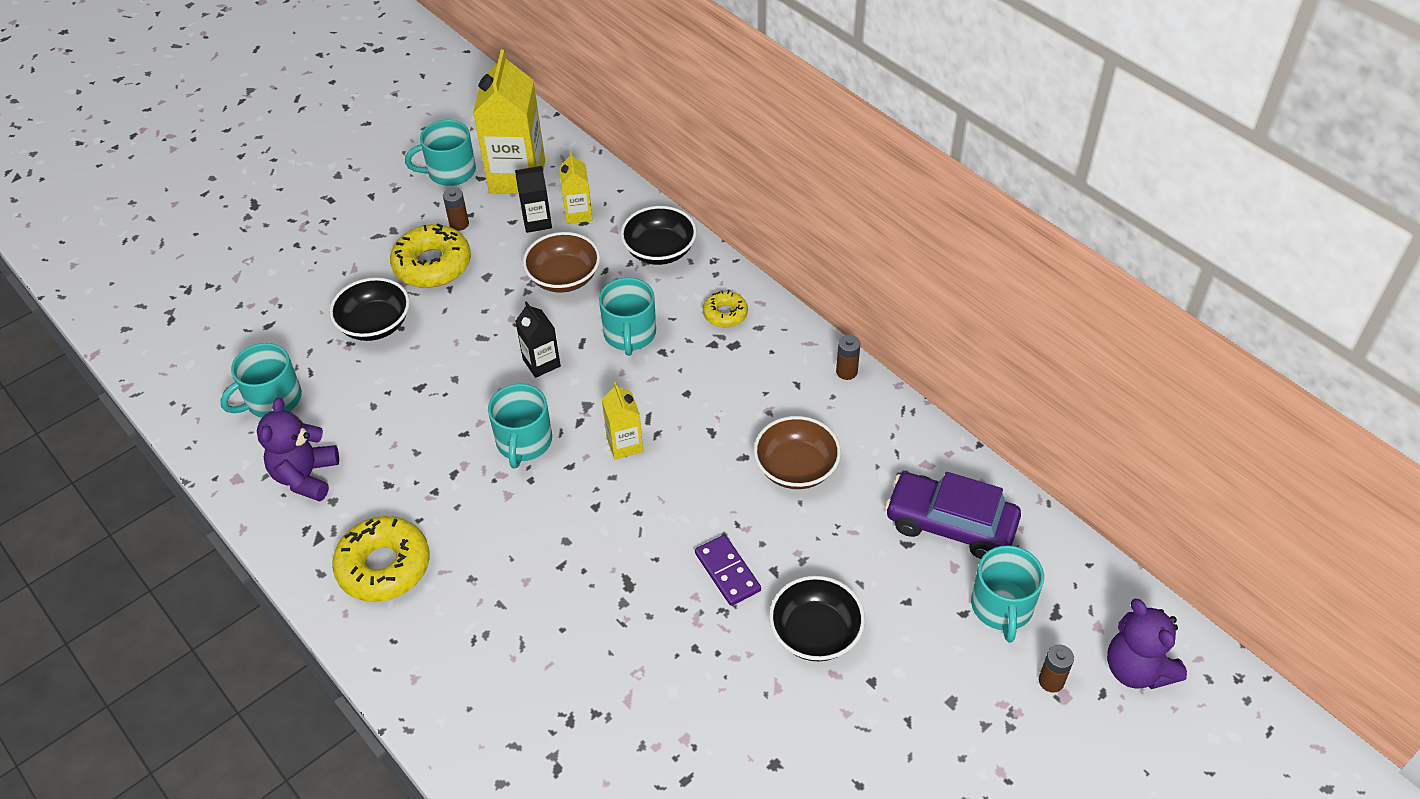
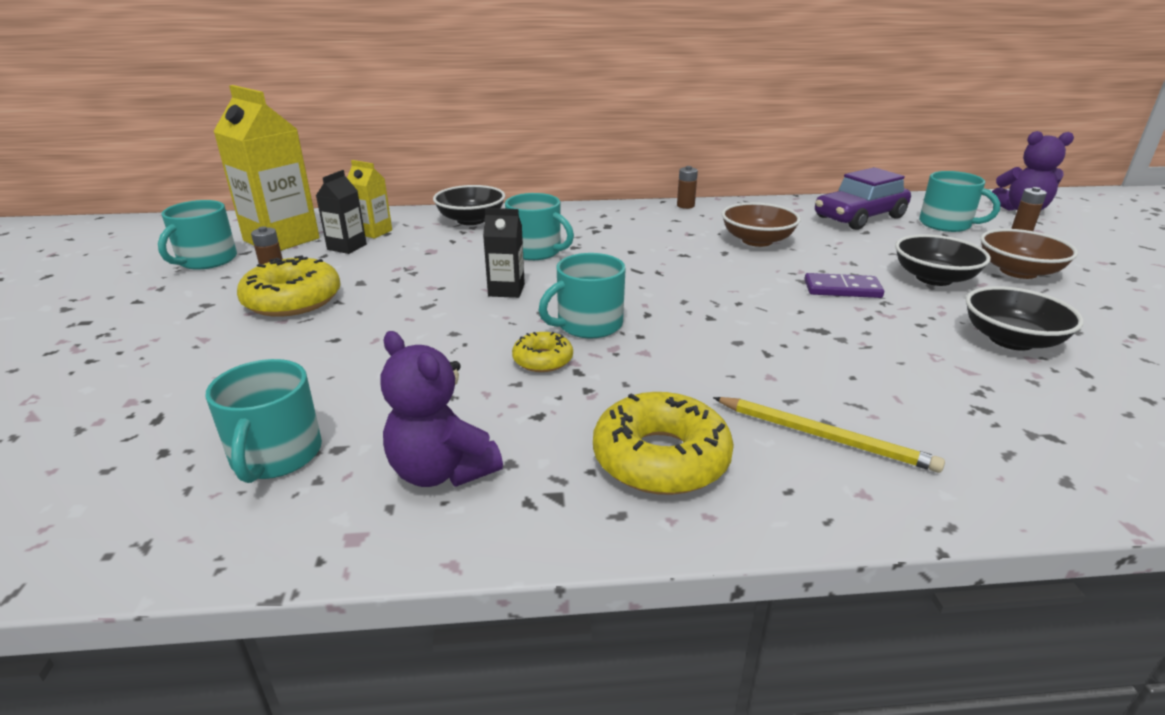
camera: 55 degrees left, 20 degrees down
(375, 324) = (302, 351): black bowl -> black bowl (1011, 340)
(465, 639) = (824, 437): none -> yellow pencil
(524, 442) = (588, 325): turquoise mug -> turquoise mug turned 105 degrees clockwise
(564, 278) = (429, 255): brown bowl -> brown bowl (1018, 271)
(624, 444) = (653, 286): yellow carton -> none
(725, 314) = (573, 220): yellow donut -> yellow donut (542, 360)

